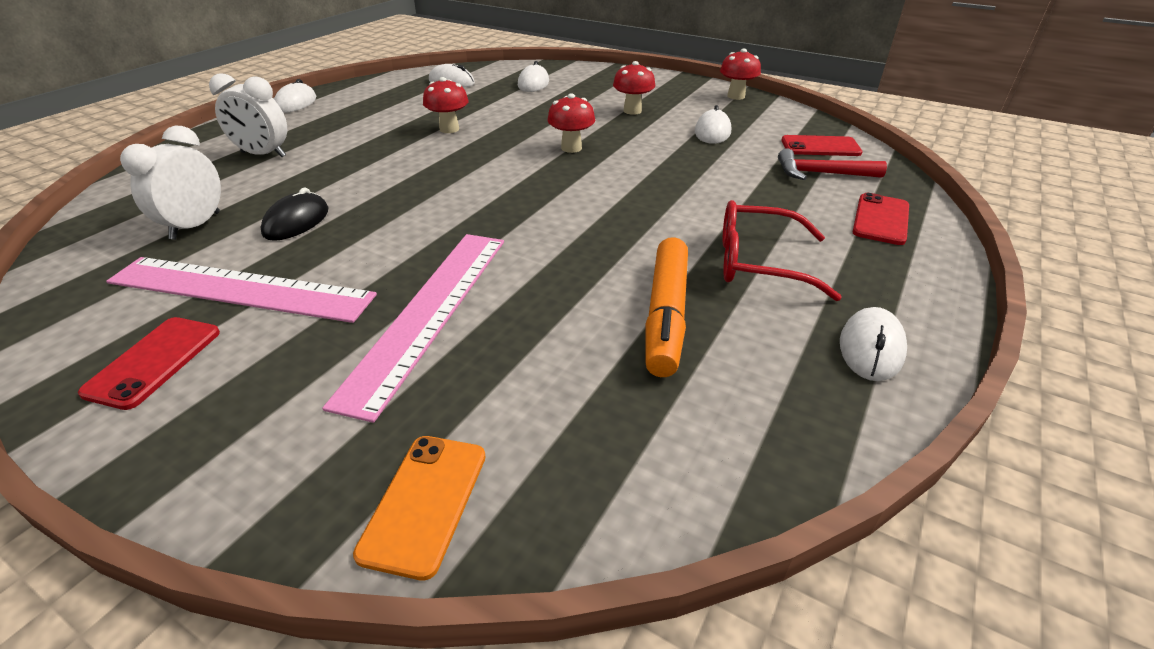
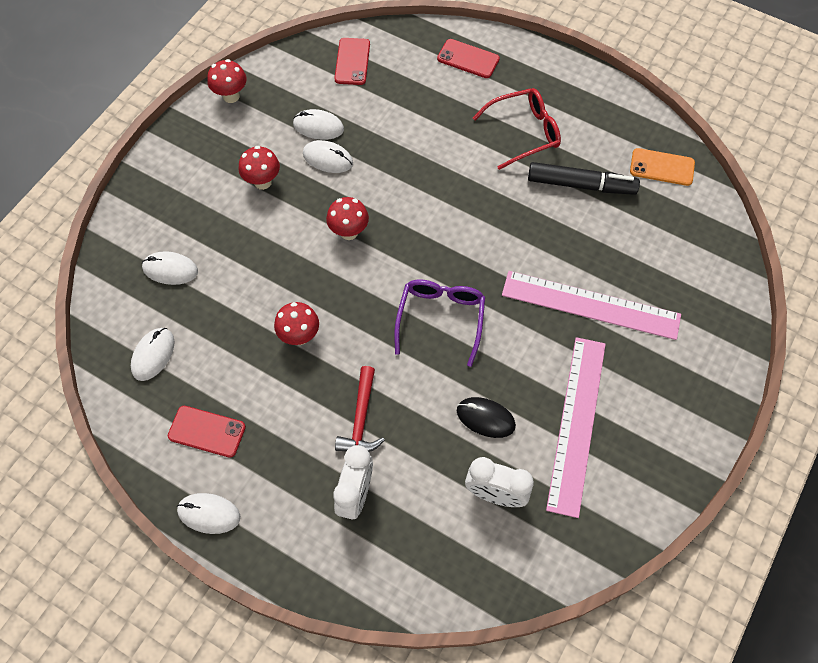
camera: 90 degrees left, 25 degrees up
(154, 362) = (651, 442): red phone -> red phone (207, 431)
(425, 503) = (721, 284): orange phone -> orange phone (662, 167)
(444, 196) = (440, 319): none -> purple glasses
(666, 315) = (580, 185): orange marker -> black marker
(759, 263) = (524, 132): red glasses -> red glasses turned 120 degrees counterclockwise
(821, 174) = (401, 72): red hammer -> red hammer (361, 418)
(871, 348) = (599, 101): white mouse -> white mouse (328, 159)

